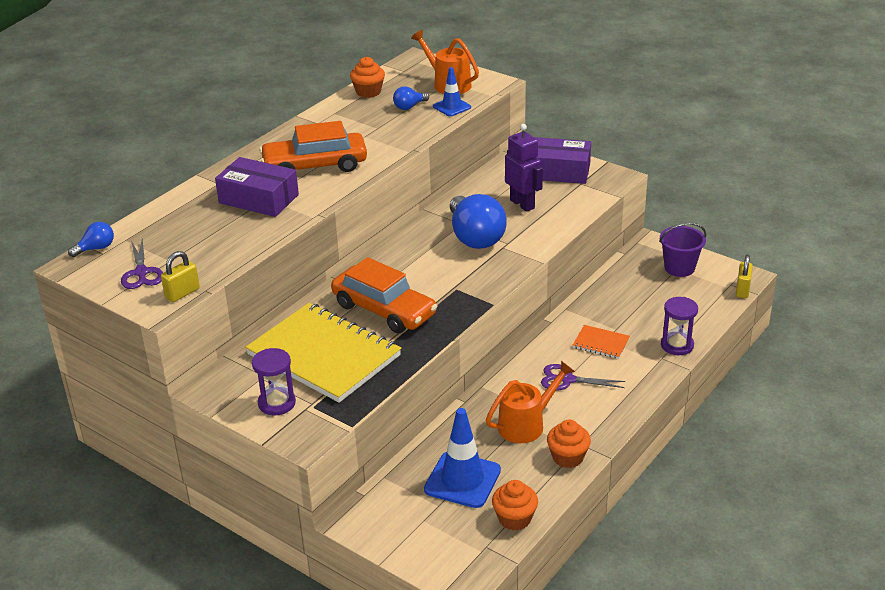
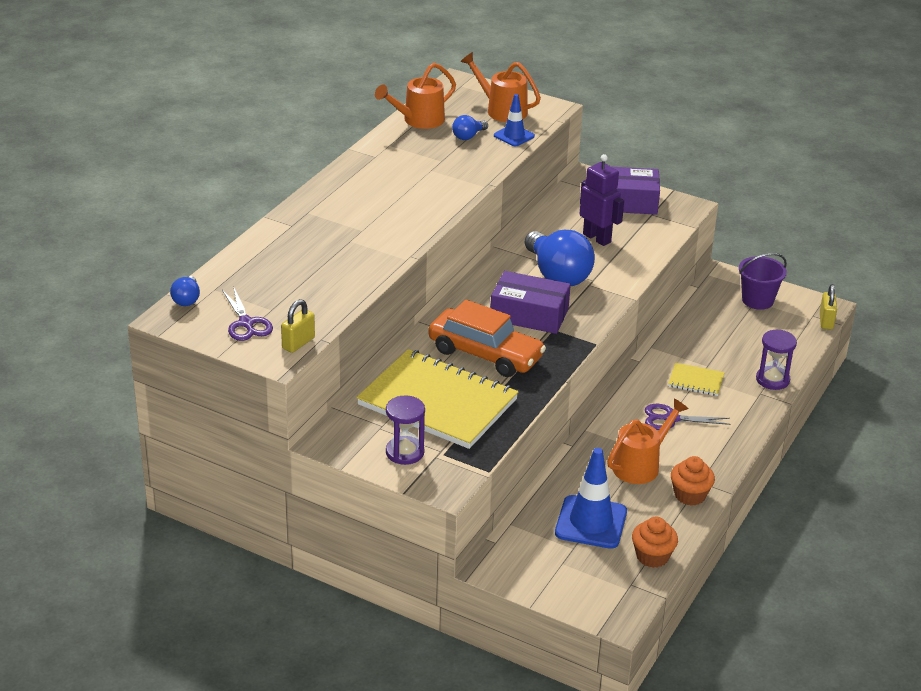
camera: 10 degrees left, 0 degrees up
(96, 248) = (187, 299): blue light bulb -> blue light bulb turned 135 degrees clockwise
(258, 199) = (342, 241): purple box -> purple box (529, 314)
(315, 166) = (389, 204): orange car -> none
(368, 92) = (418, 120): orange cupcake -> orange watering can
(601, 343) = (696, 381): orange notebook -> yellow notebook

